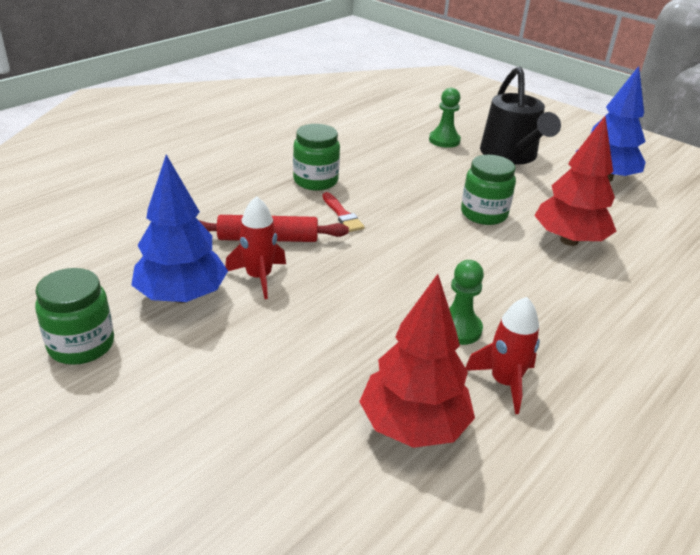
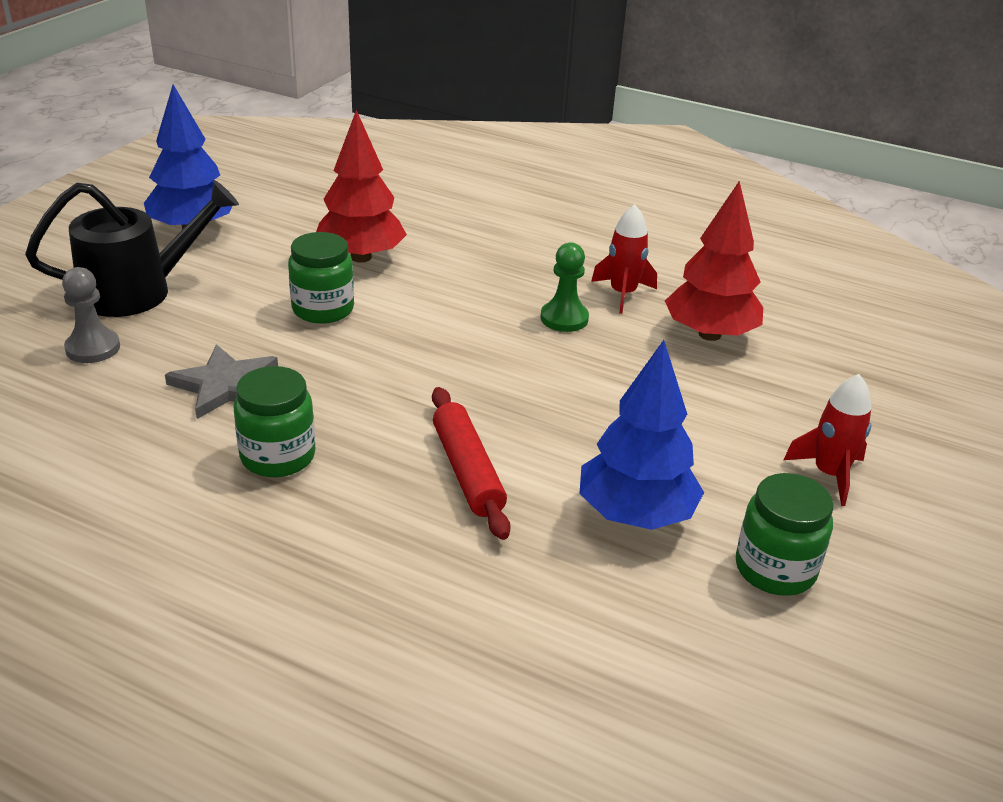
camera: 105 degrees left, 0 degrees up
(258, 277) = (558, 460): red rocket -> red rocket (829, 474)
(342, 214) = (372, 417): red brush -> none
(394, 173) = (225, 385): none -> grey star
(444, 140) = (93, 348): green pawn -> grey pawn

